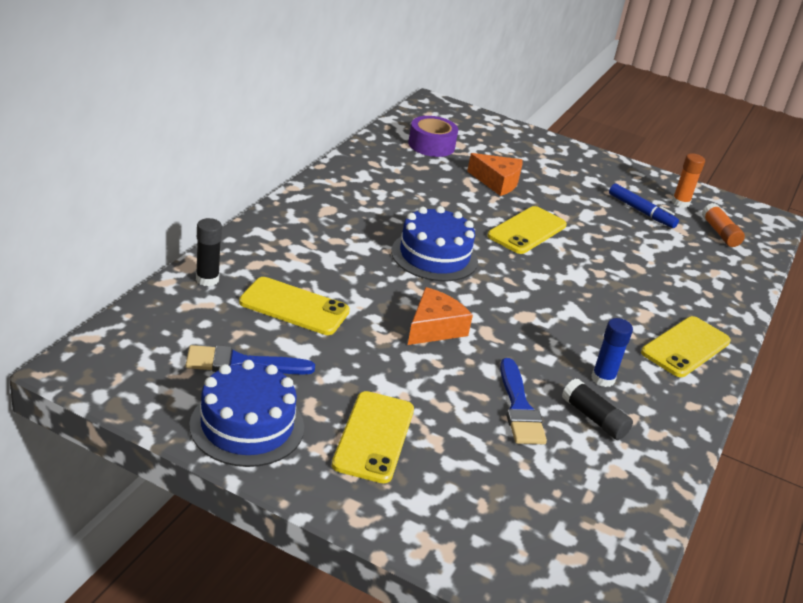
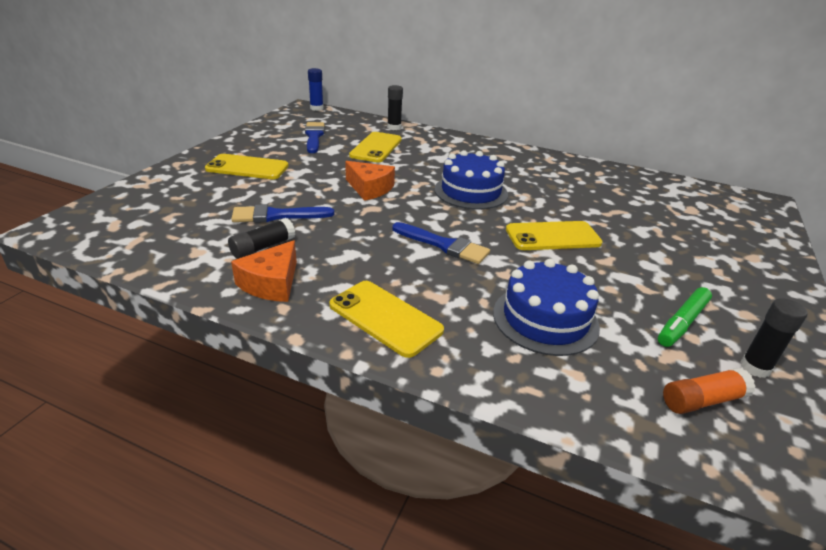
camera: 90 degrees right, 0 degrees up
(247, 426) = (259, 138): blue cake -> blue cake (545, 319)
(431, 145) = (668, 197): purple tape -> none
(497, 182) = (636, 226): orange cheese -> orange cheese (271, 283)
(527, 231) = (552, 236): yellow phone -> yellow phone turned 45 degrees counterclockwise
(558, 296) = (444, 245): none -> blue brush
(603, 379) = (318, 257): blue glue stick -> blue glue stick (316, 108)
(641, 211) = (682, 323): blue marker -> green marker
(680, 203) = (755, 368): orange glue stick -> black glue stick

